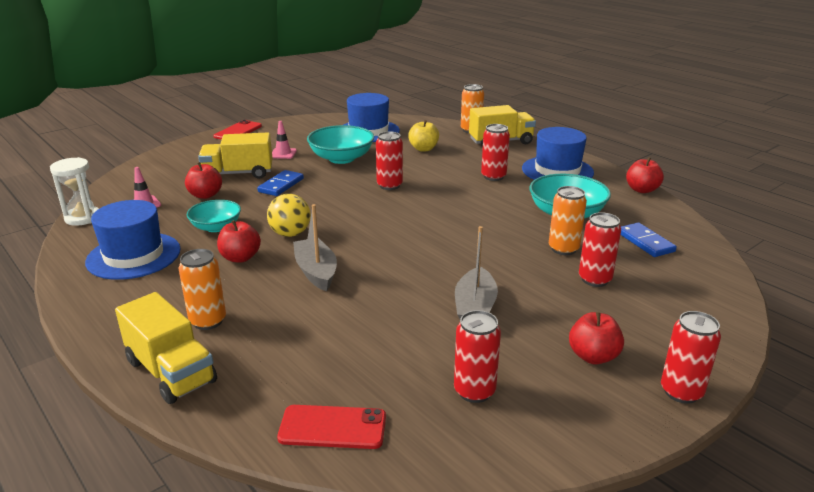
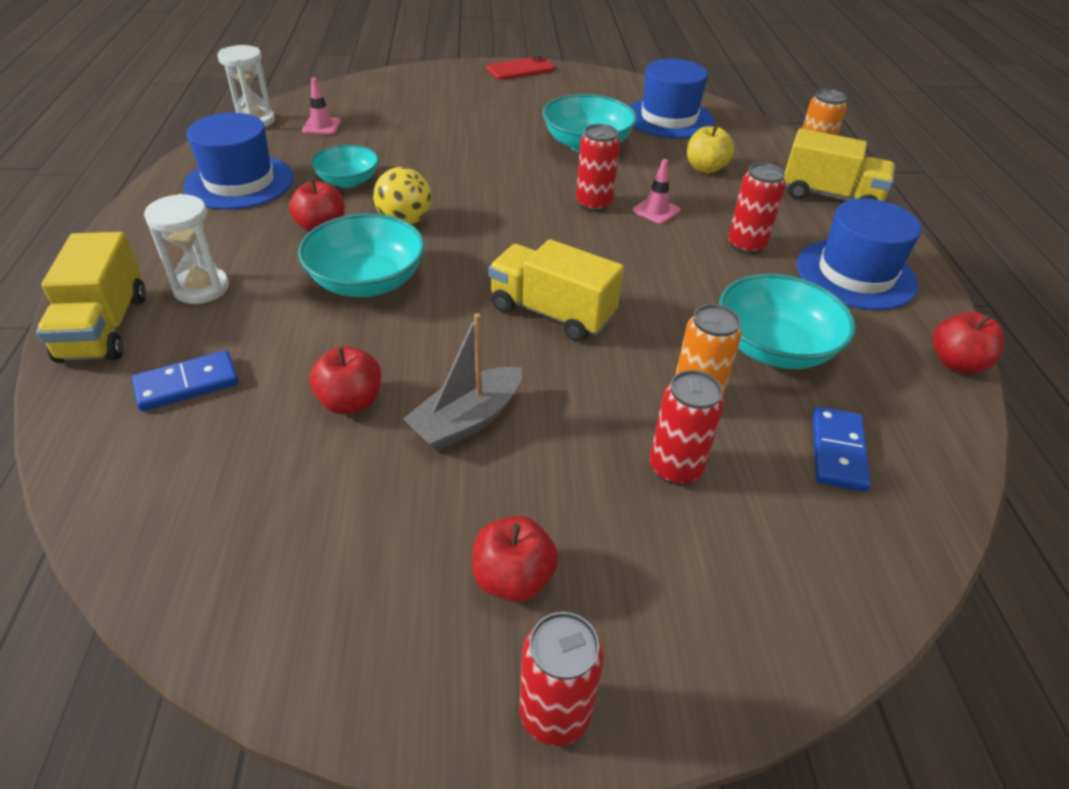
camera: 35 degrees right, 15 degrees up
(205, 195) = (387, 138): red apple -> red apple (350, 402)
(208, 321) = (201, 288): orange can -> white hourglass
(238, 174) = (452, 123): yellow truck -> yellow truck (552, 313)
(281, 185) = (475, 155): blue domino -> blue domino (187, 384)
(283, 153) = (530, 114): pink traffic cone -> pink traffic cone (656, 211)
(316, 272) = (367, 281): grey boat -> turquoise bowl
(332, 427) = (137, 478): red phone -> none
(474, 391) = (316, 530): red can -> none

